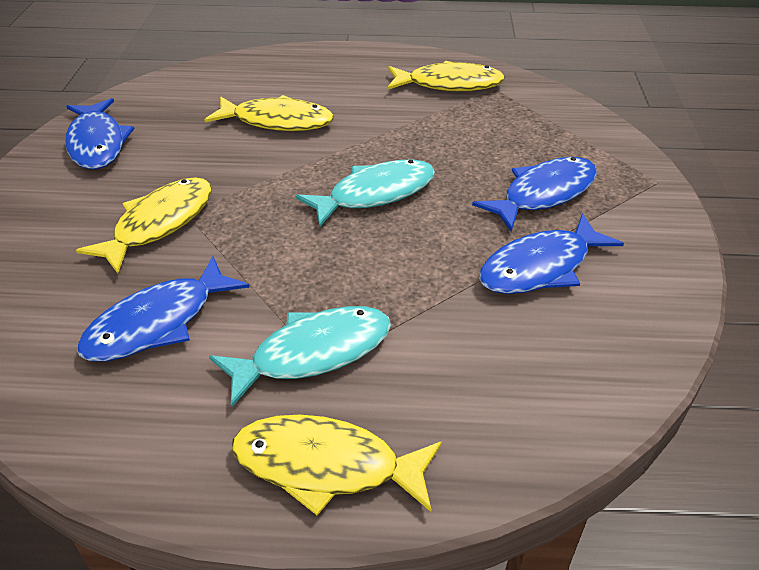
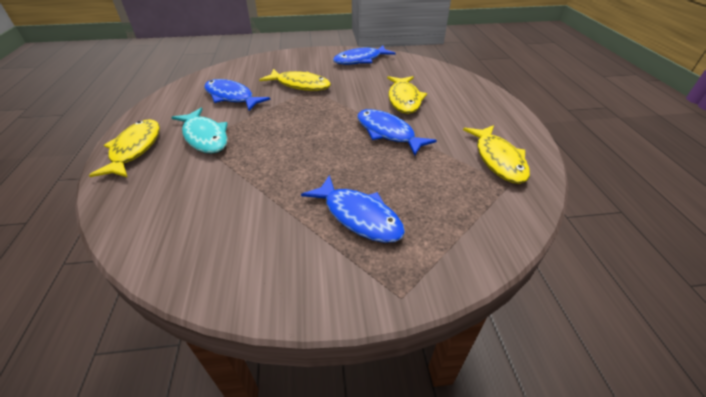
camera: 80 degrees right, 0 degrees up
(375, 194) = (339, 141): turquoise fish -> none
(540, 267) = (270, 215): blue fish -> blue fish (388, 133)

